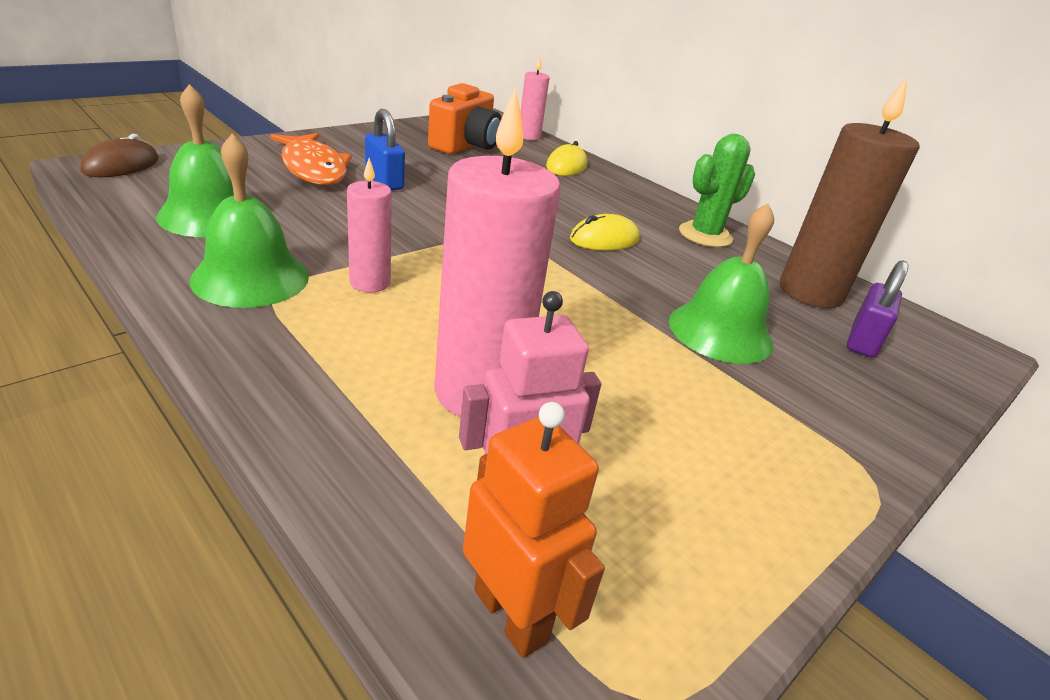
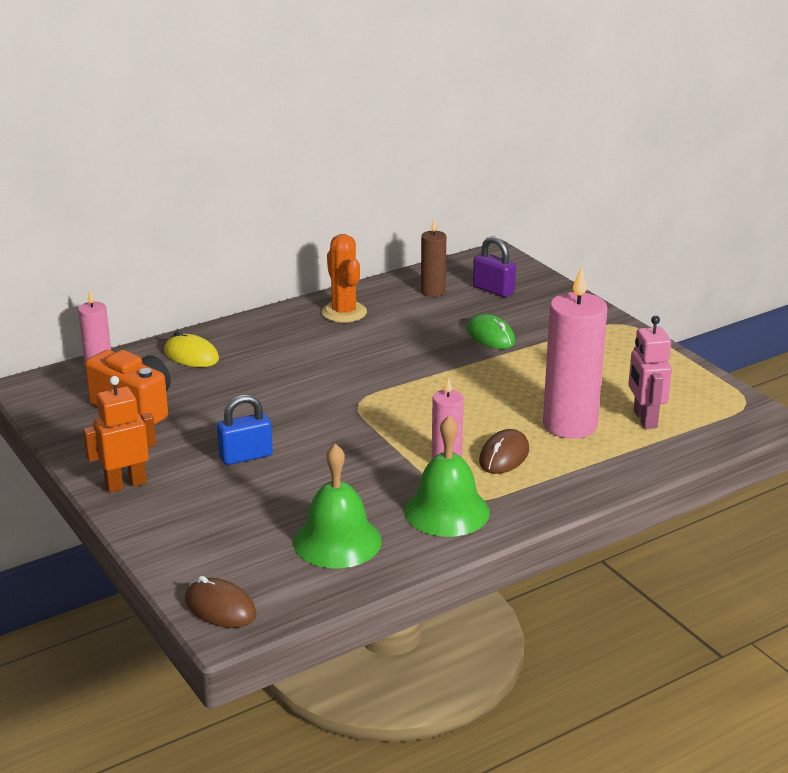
camera: 75 degrees left, 5 degrees down
(313, 168) = (215, 496): orange fish -> none
(383, 326) = (504, 456): none -> brown mouse
(511, 615) = (716, 426): orange robot -> orange robot (126, 484)
(604, 239) = (359, 358): yellow mouse -> none
(705, 235) = (344, 312): green cactus -> orange cactus
(720, 332) = (490, 336): green bell -> green mouse
(810, 292) = (433, 291): brown candle -> brown candle, size x0.53

